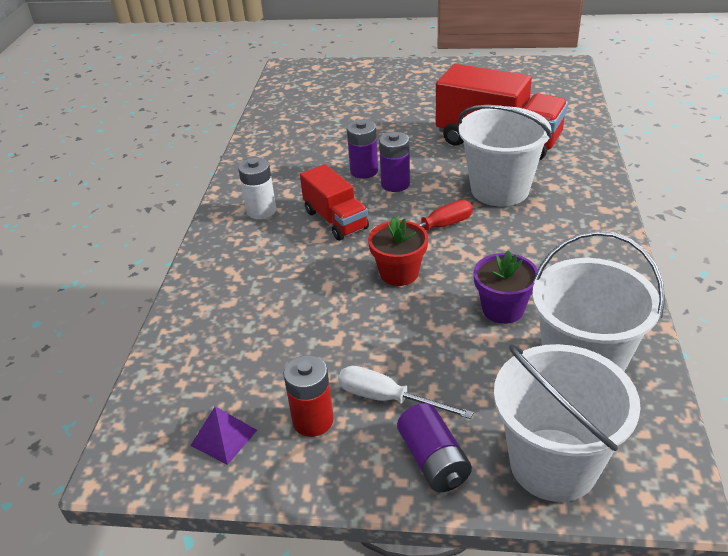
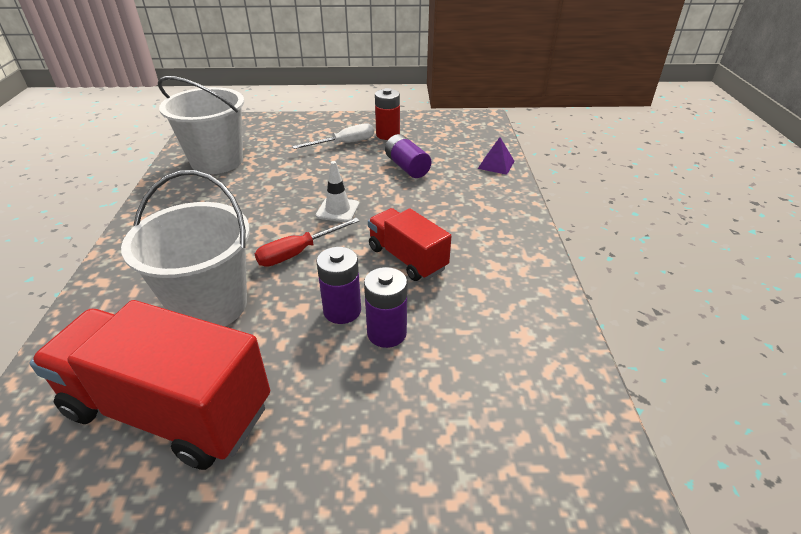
camera: 170 degrees right, 0 degrees up
(224, 437) = (435, 128): purple pyramid -> purple pyramid (496, 164)
(261, 211) = (496, 267): white battery -> none
(388, 398) = (344, 144): white screwdriver -> white screwdriver turned 45 degrees counterclockwise
(399, 273) = (337, 210): red flower pot -> white traffic cone
(433, 460) = (320, 125): purple battery -> purple battery (407, 167)
(503, 309) = (257, 188): purple flower pot -> none
(553, 464) = (258, 127): white bucket -> none

